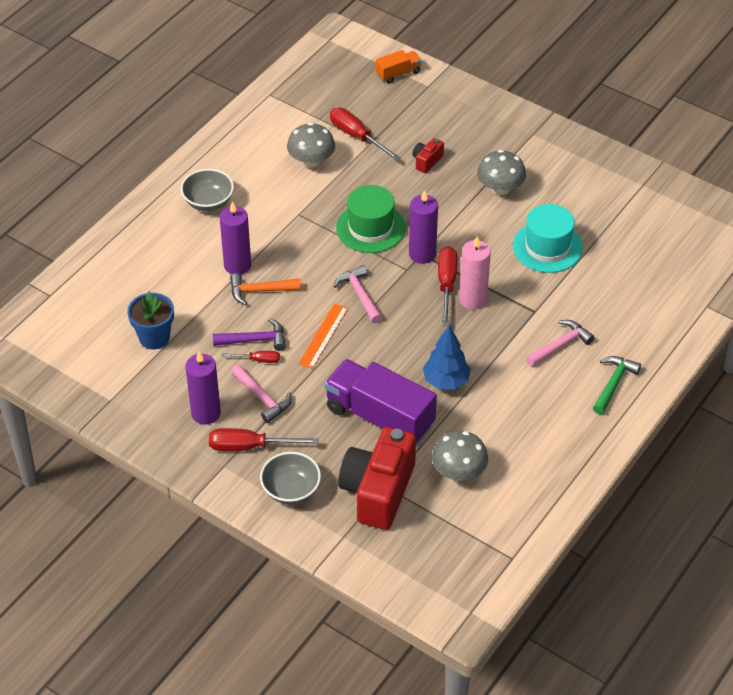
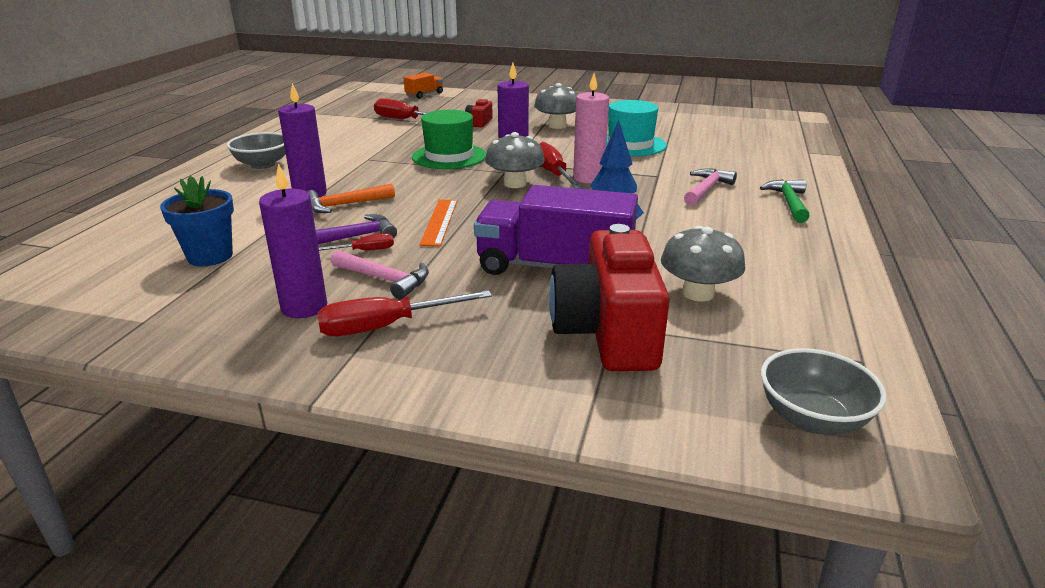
camera: 20 degrees left, 20 degrees down
(291, 490) = (475, 359): grey bowl -> grey bowl (812, 418)
(311, 160) = (366, 134): grey mushroom -> grey mushroom (515, 184)
(360, 295) = (464, 191): pink hammer -> none

